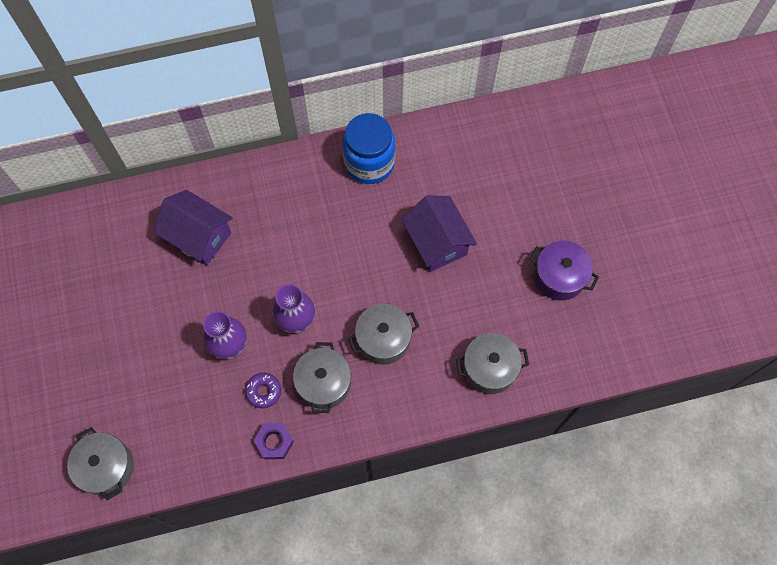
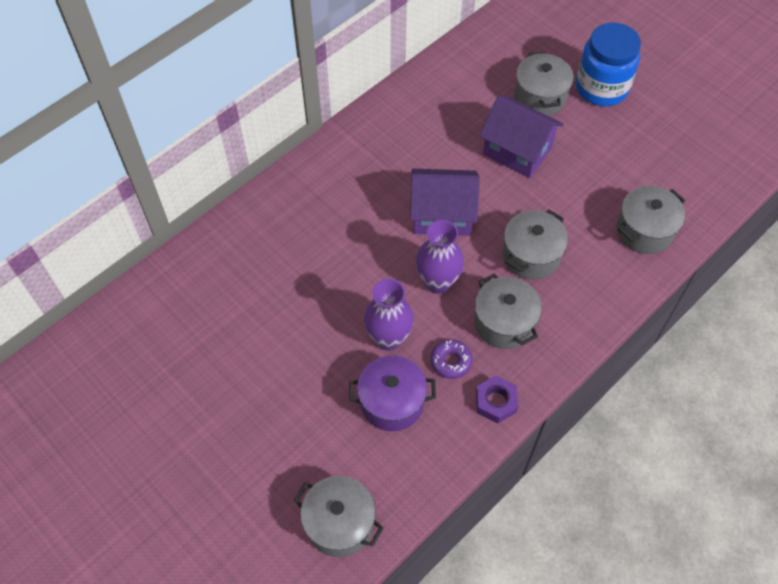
camera: 30 degrees left, 10 degrees down
(199, 237) = (284, 255): purple house -> purple house (442, 215)
(369, 163) = (405, 115): blue jar -> blue jar (601, 88)
(491, 203) = (540, 97): none -> grey pot
(559, 277) = (645, 127): purple pot -> purple pot (392, 402)

